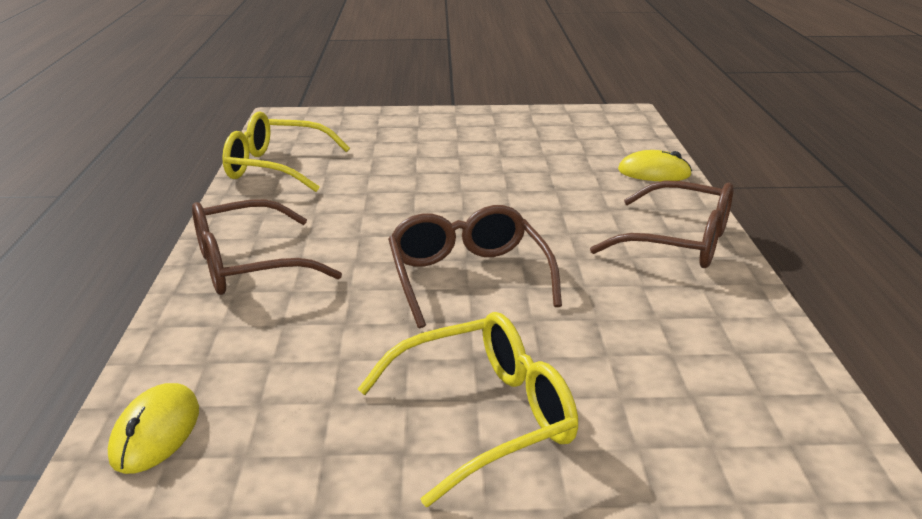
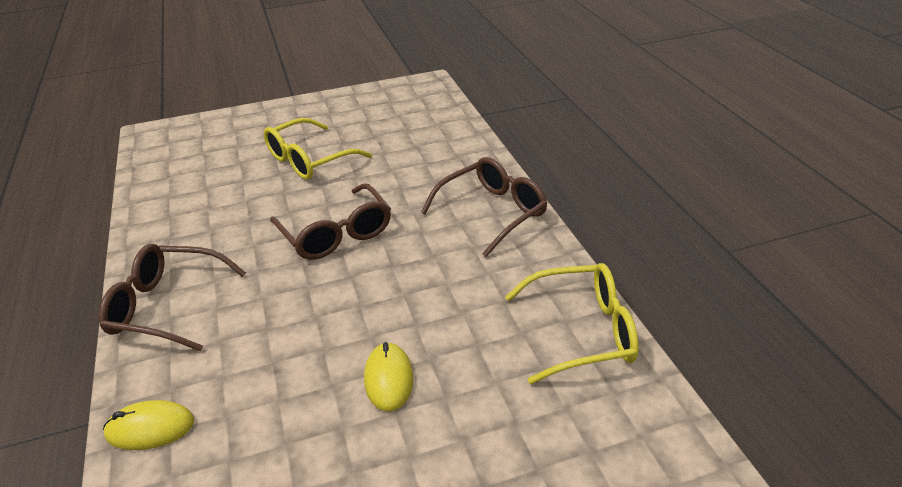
camera: 165 degrees right, 10 degrees up
(155, 432) = (450, 129): yellow mouse -> yellow mouse (388, 379)

